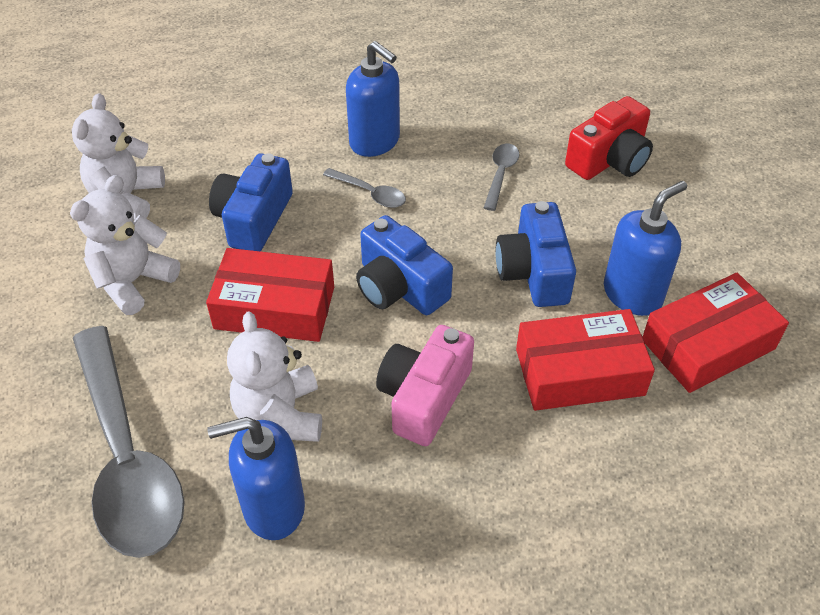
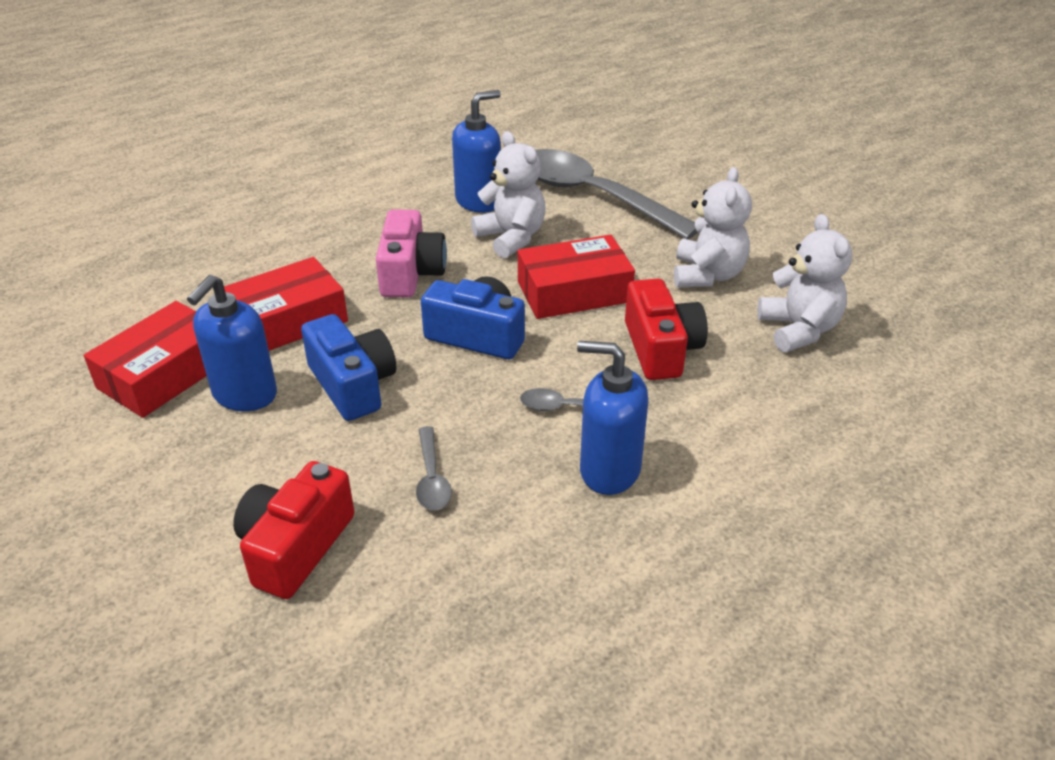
camera: 155 degrees right, 10 degrees down
(253, 219) = (661, 349): blue camera -> red camera

